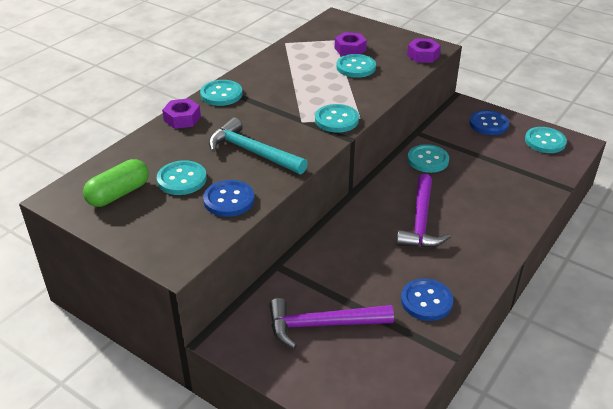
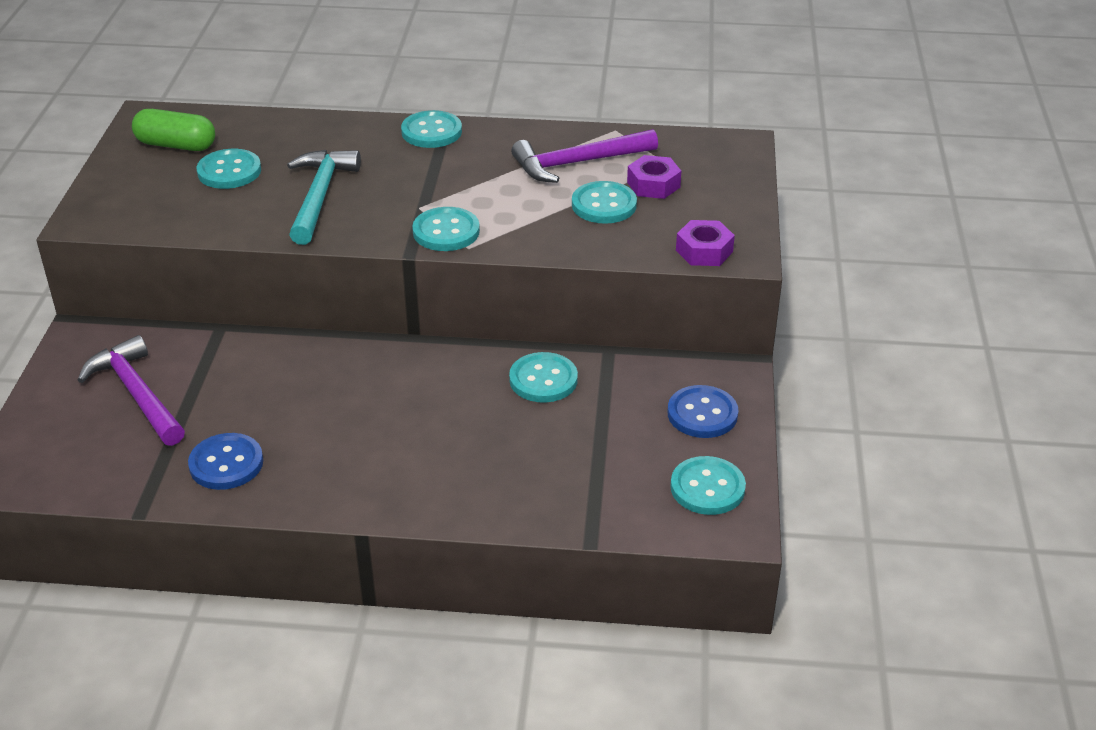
camera: 60 degrees right, 0 degrees up
(182, 119) = (353, 127): purple nut -> none
(229, 200) = (211, 214): blue button -> none
(421, 221) = (388, 414): purple hammer -> purple hammer (578, 163)

